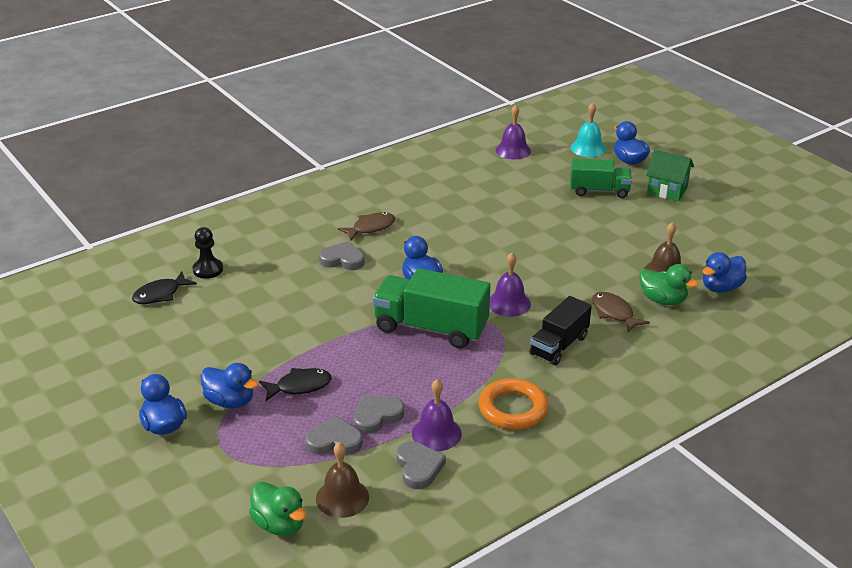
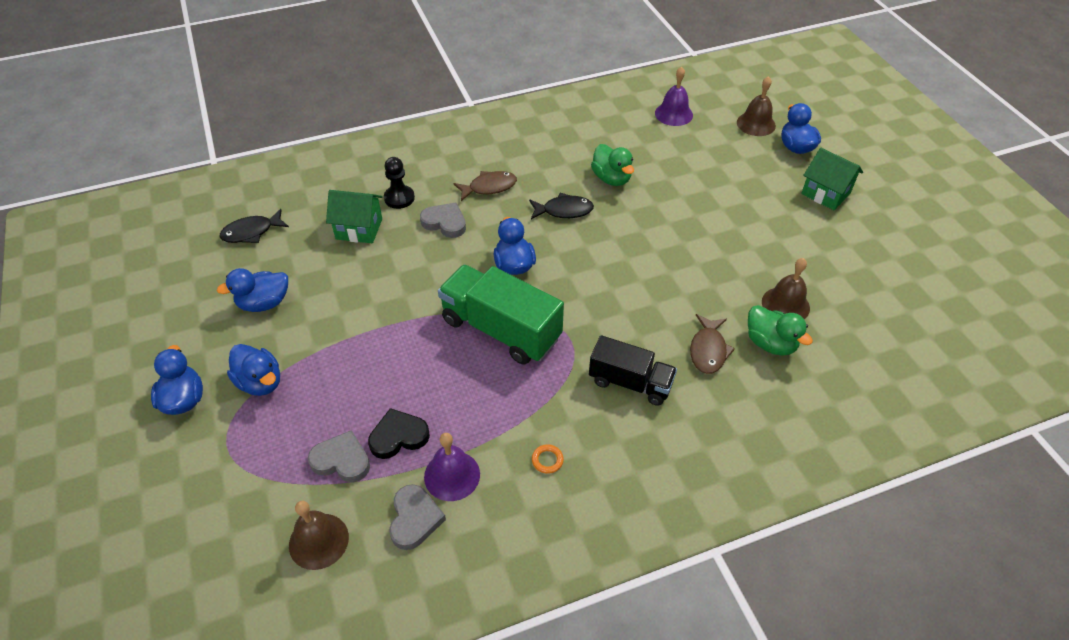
camera: 15 degrees right, 15 degrees up
(208, 269) = (309, 210): black pawn -> black pawn (399, 198)
(264, 276) = (359, 229): none -> green house
(279, 524) = (240, 561): green duck -> green duck (611, 178)
(299, 386) = (336, 378): black fish -> black fish (564, 210)
(376, 416) = (398, 436): grey heart -> black heart
(509, 303) = (596, 313): purple bell -> none
(513, 409) = (547, 460): orange ring -> orange ring, size x0.41
(559, 345) = (630, 382): black truck -> black truck turned 120 degrees counterclockwise
(588, 148) = (756, 124): turquoise bell -> brown bell
(599, 191) = (748, 181): green truck -> none
(614, 313) = (708, 350): brown fish -> brown fish turned 150 degrees counterclockwise
(721, 288) = (844, 339): blue duck -> blue duck (264, 303)

